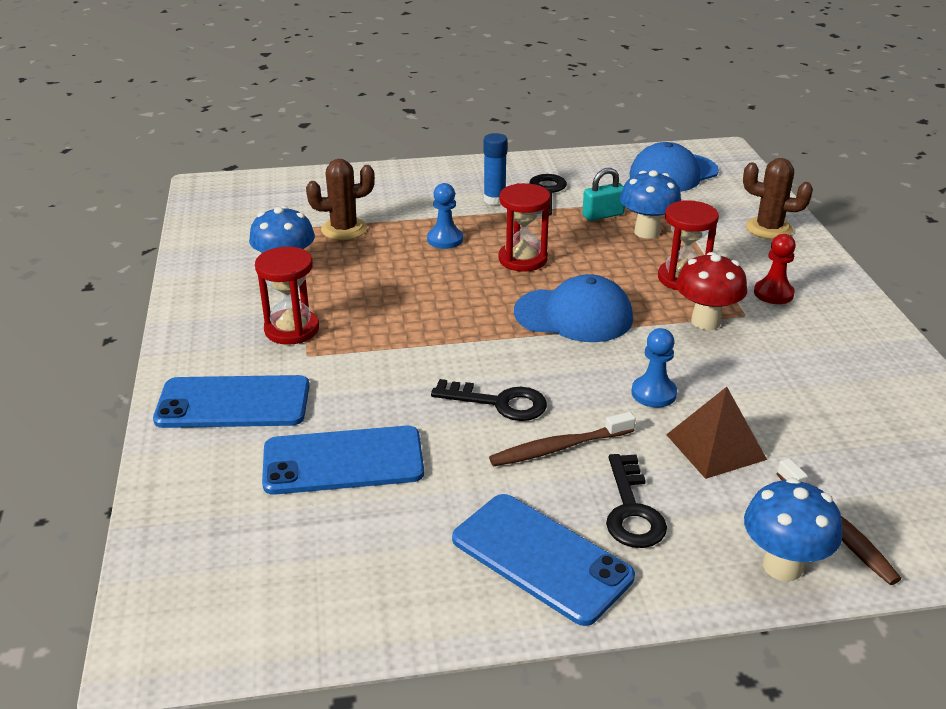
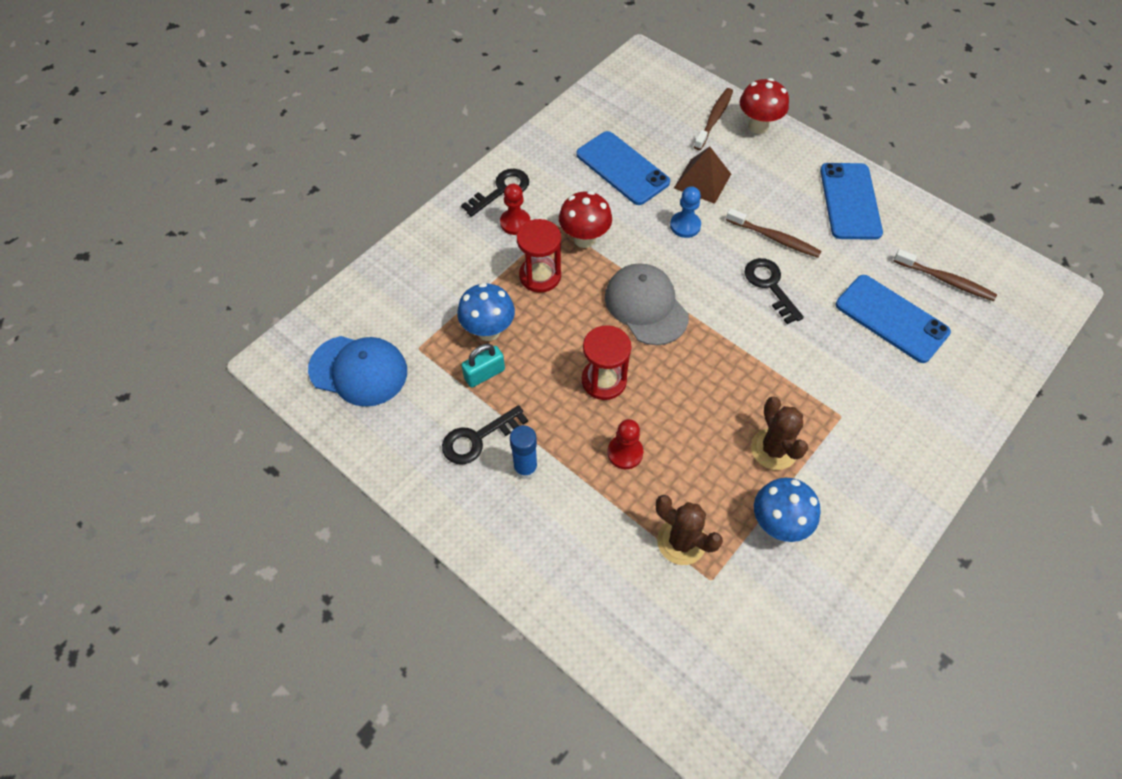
camera: 130 degrees left, 25 degrees up
(233, 403) = (920, 412): blue phone -> blue phone (622, 168)
(292, 329) = (830, 450): red hourglass -> none
(321, 549) = (945, 280): none -> brown toothbrush
(445, 239) = (625, 453): blue pawn -> red pawn
(573, 315) = (646, 306): blue cap -> grey cap
(603, 215) = (484, 374): turquoise padlock -> turquoise padlock turned 60 degrees counterclockwise
(632, 510) = (784, 188): black key -> black key (501, 190)
(769, 228) = (416, 264): brown cactus -> brown cactus (774, 449)
(782, 566) = (758, 126): blue mushroom -> red mushroom

